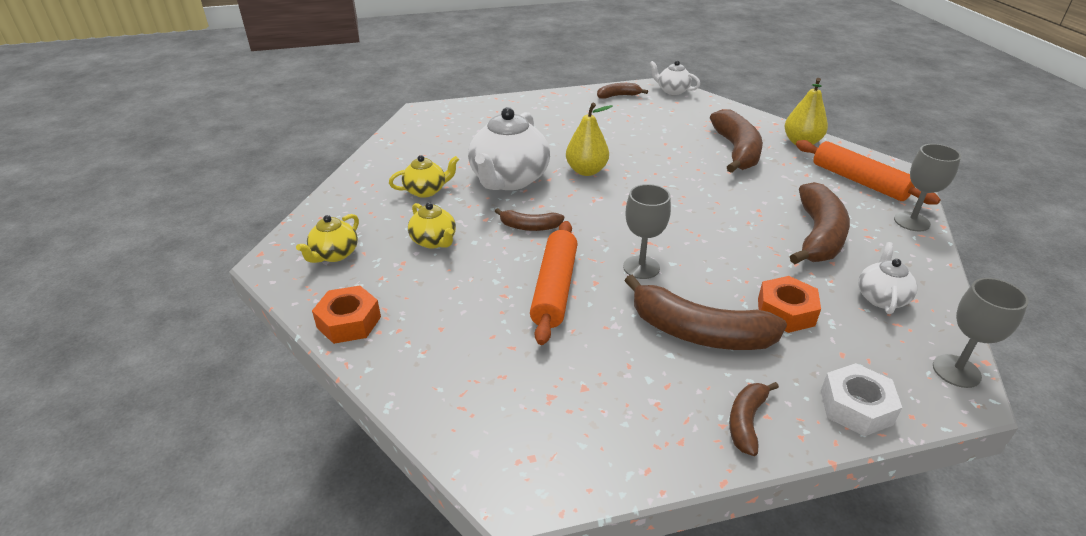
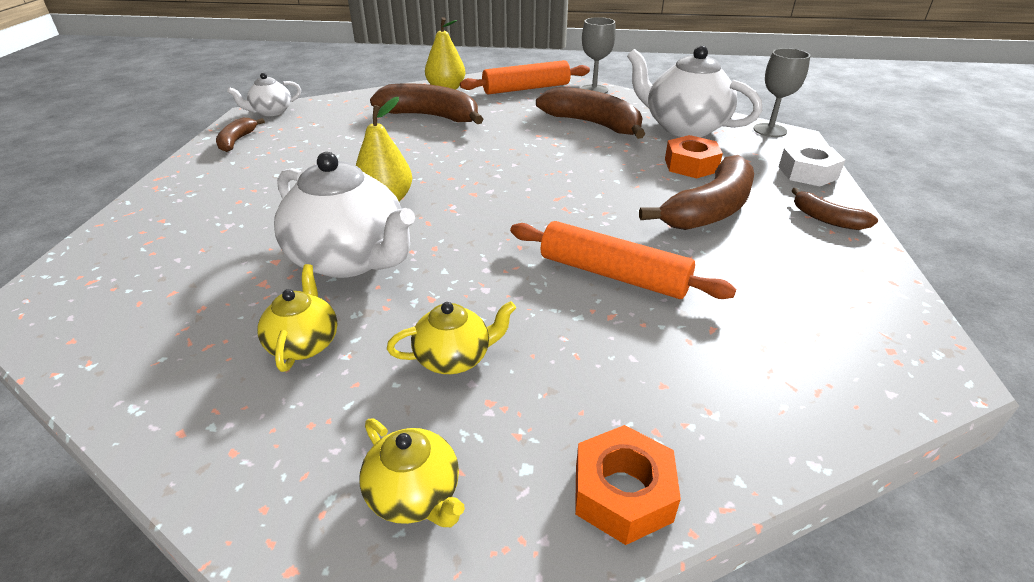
camera: 70 degrees left, 0 degrees up
(529, 227) = (476, 266): brown banana -> none
(641, 267) = (598, 213): grey goblet -> none
(881, 297) = (683, 127): white teapot -> white teapot, size x1.94

